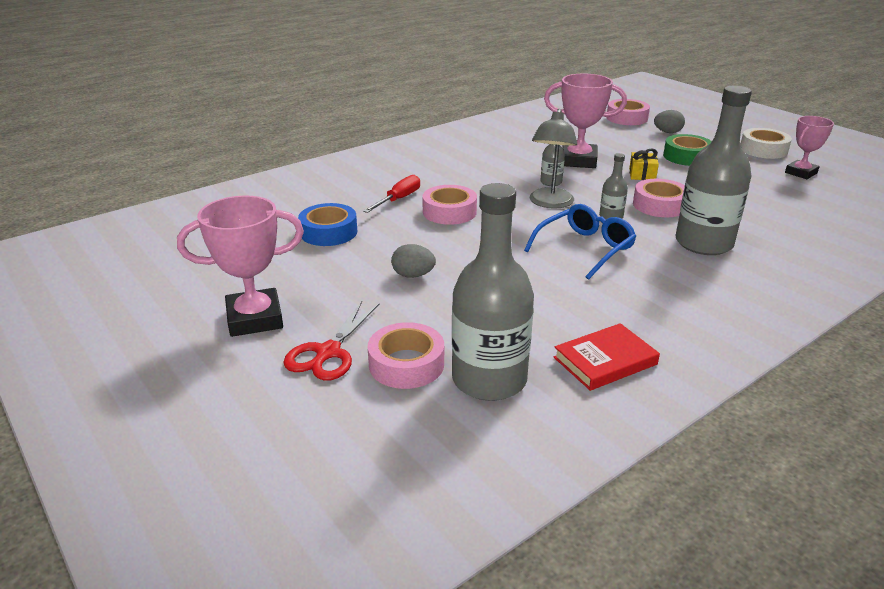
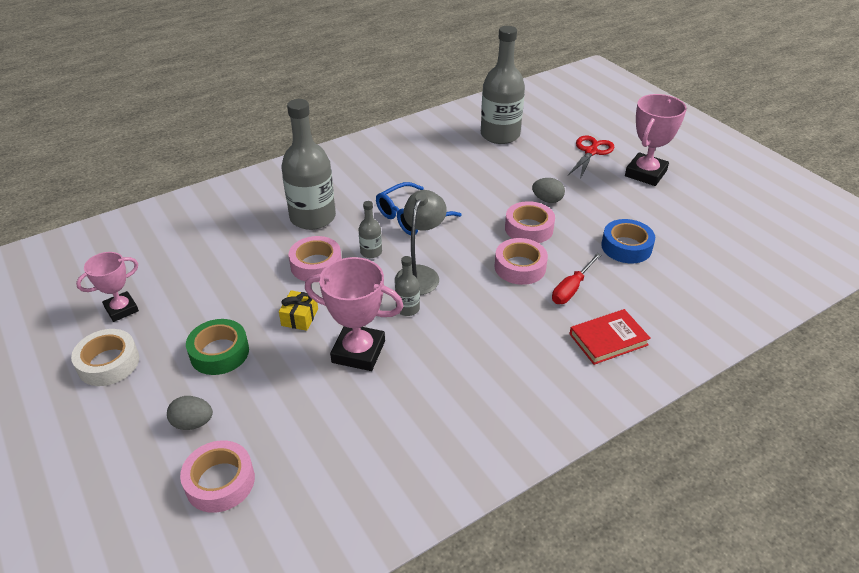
camera: 175 degrees left, 10 degrees up
(255, 319) = (645, 173): pink trophy -> pink trophy turned 45 degrees counterclockwise
(406, 364) = (545, 144): pink tape -> pink tape (529, 228)
(605, 361) = (434, 140): red book -> red book (608, 339)

